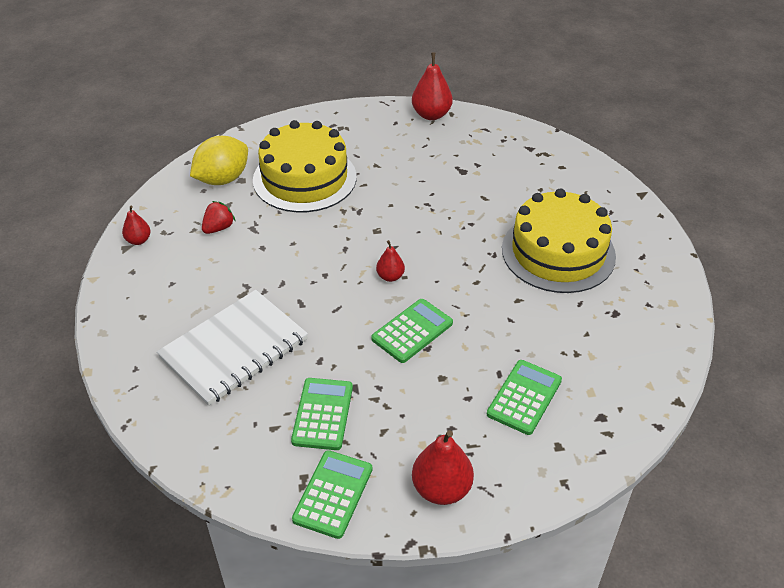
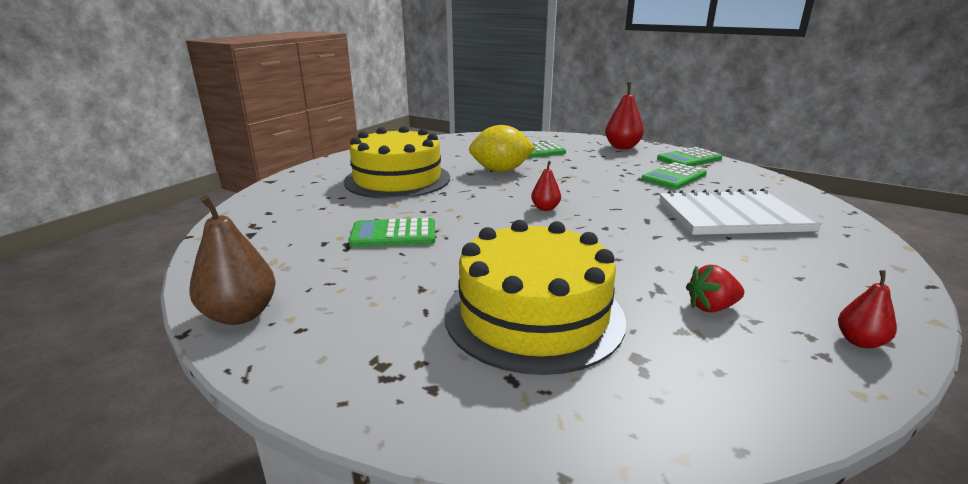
camera: 140 degrees left, 20 degrees down
(222, 179) = (672, 374): yellow lemon -> yellow lemon (501, 170)
(412, 331) = (567, 184): green calculator -> green calculator (393, 234)
(431, 115) = (240, 315): red pear -> brown pear

